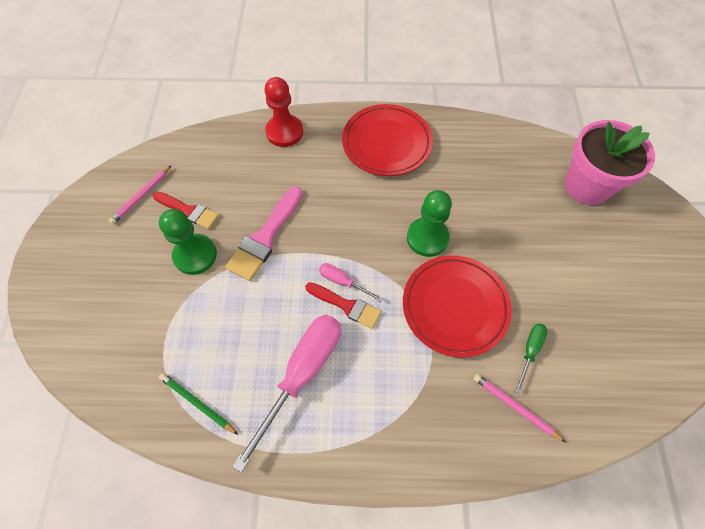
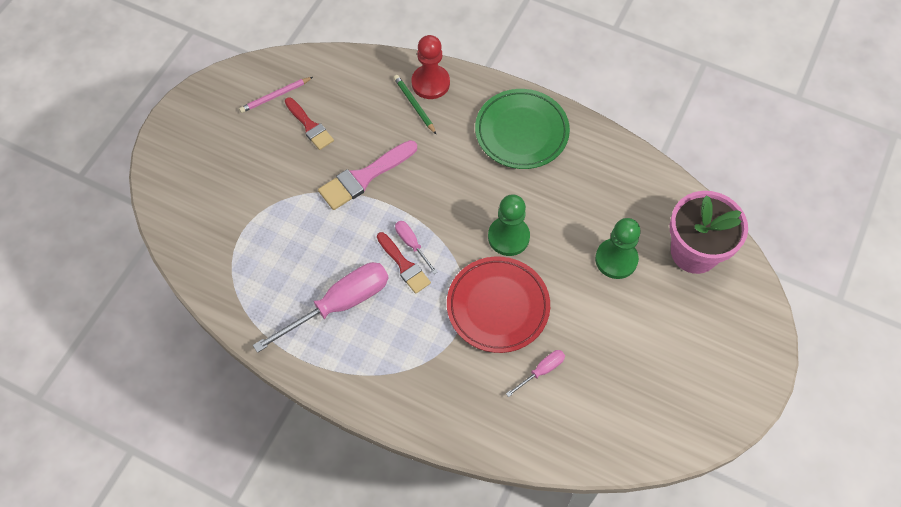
camera: 25 degrees right, 0 degrees up
(195, 255) = (298, 168): green pawn -> green pawn (616, 259)
(197, 403) = (247, 290): green pencil -> green pencil (414, 105)
(386, 143) = (521, 132): red plate -> green plate
(515, 407) = (500, 407): pink pencil -> none
(529, 351) = (541, 371): green screwdriver -> pink screwdriver

